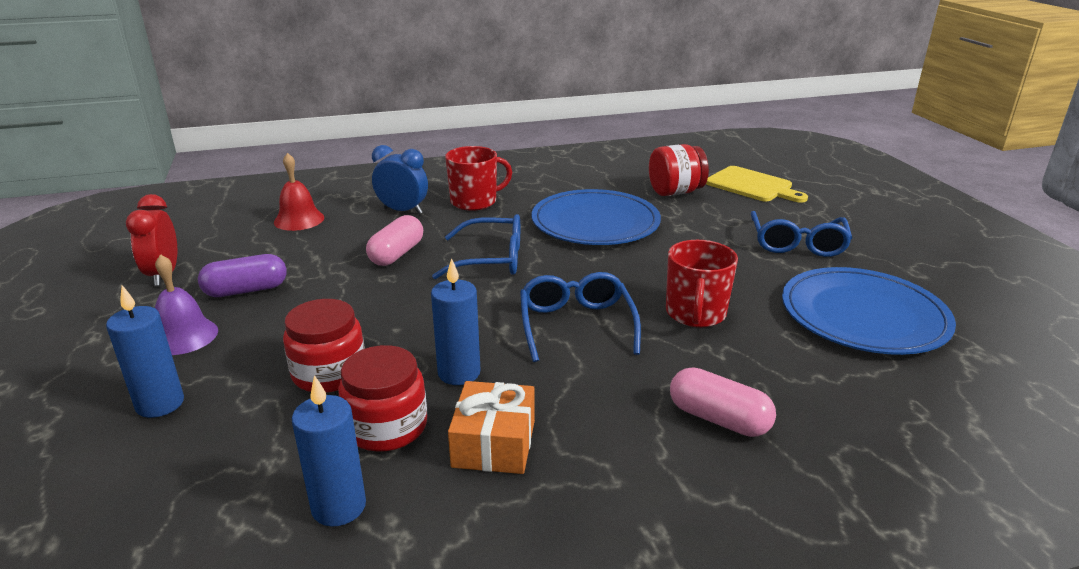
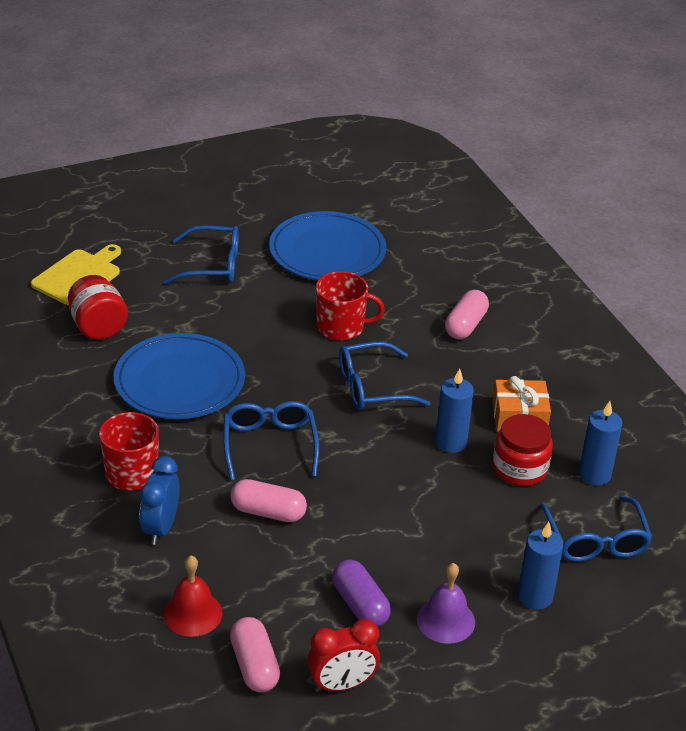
camera: 100 degrees left, 10 degrees up
(208, 479) = (595, 540): none -> blue glasses
(222, 240) = (254, 666): none -> pink capsule
(329, 373) = (470, 512): red jar -> none

